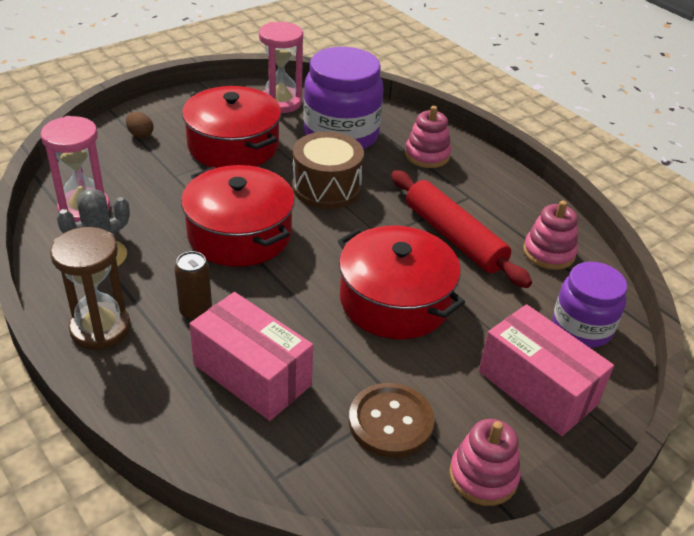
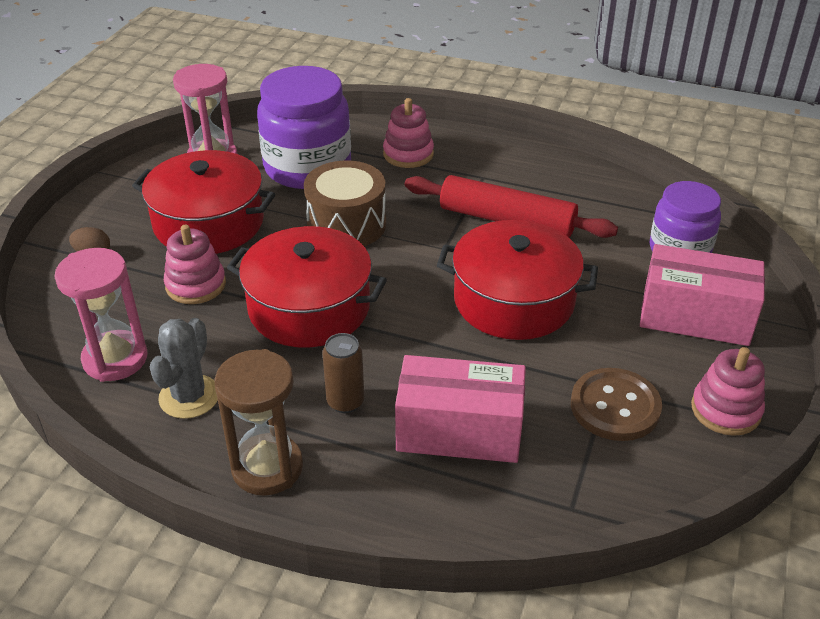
camera: 30 degrees left, 0 degrees up
(549, 253) = (595, 198): pink stacking toy -> pink stacking toy (196, 285)

